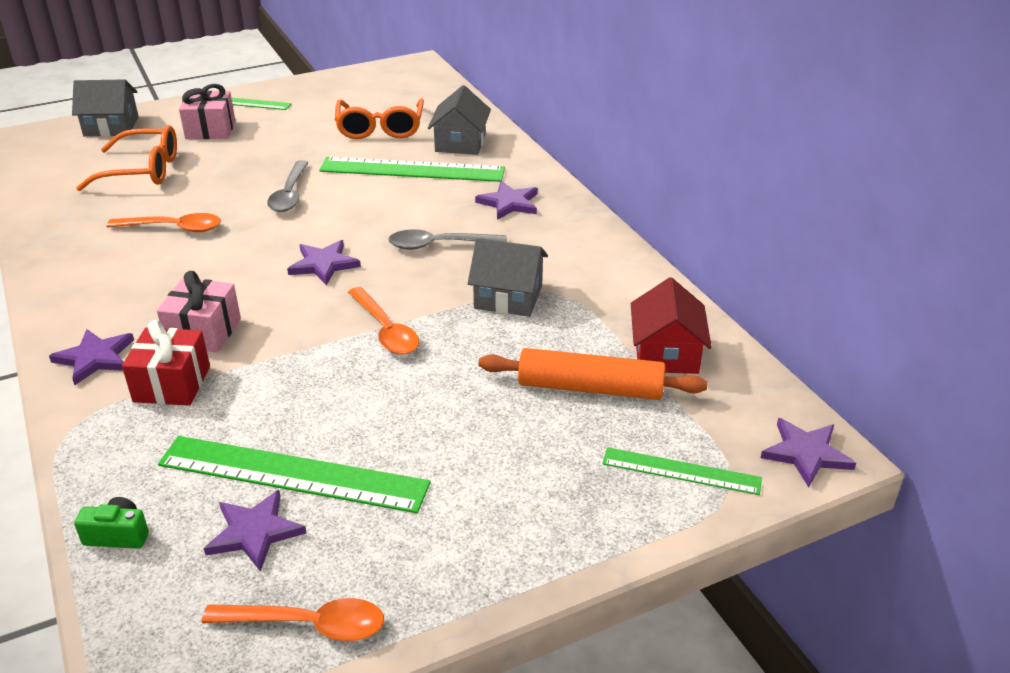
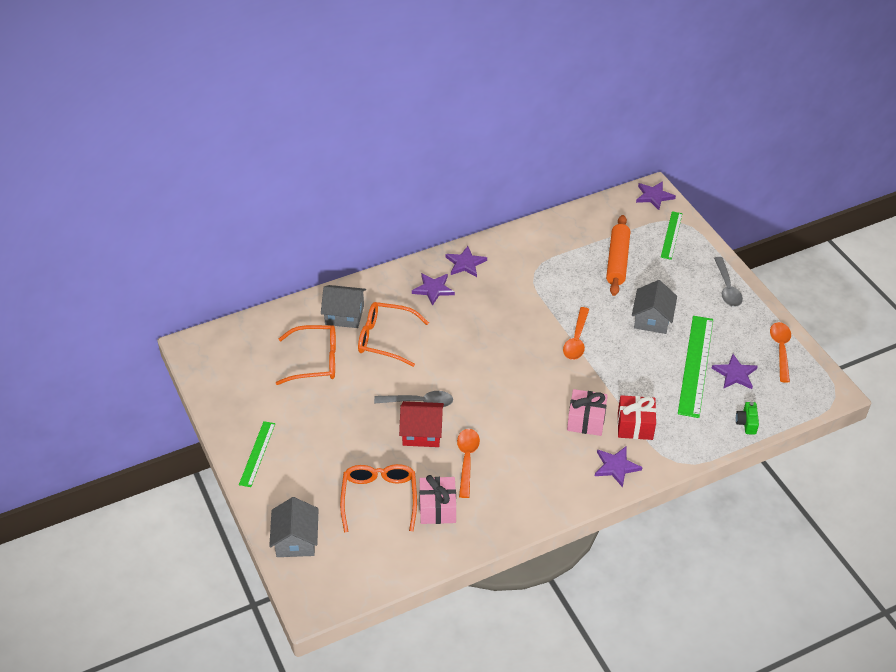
camera: 90 degrees left, 10 degrees up
(210, 130) = (309, 468): pink gift -> pink gift (437, 508)
(324, 264) = (510, 374): purple star -> purple star (465, 263)
(385, 330) = (576, 340): orange spoon -> orange spoon turned 135 degrees clockwise
(412, 170) = (385, 339): green ruler -> orange glasses
(439, 245) = (485, 321): grey spoon -> grey spoon (727, 288)
(508, 297) = (540, 290): grey house -> grey house (652, 319)
(666, 353) = (586, 232): red house -> red house (422, 432)

